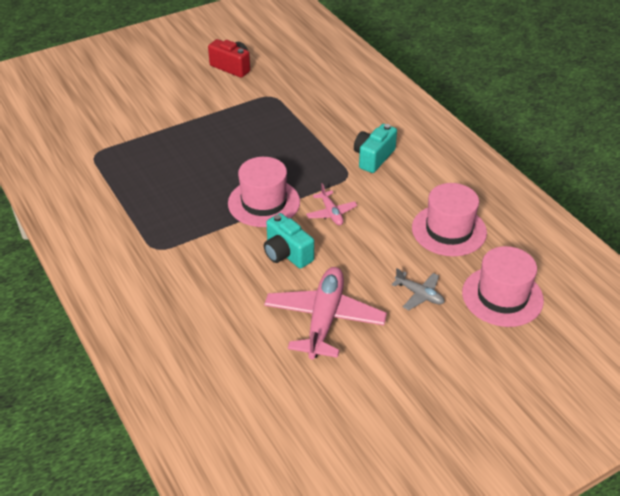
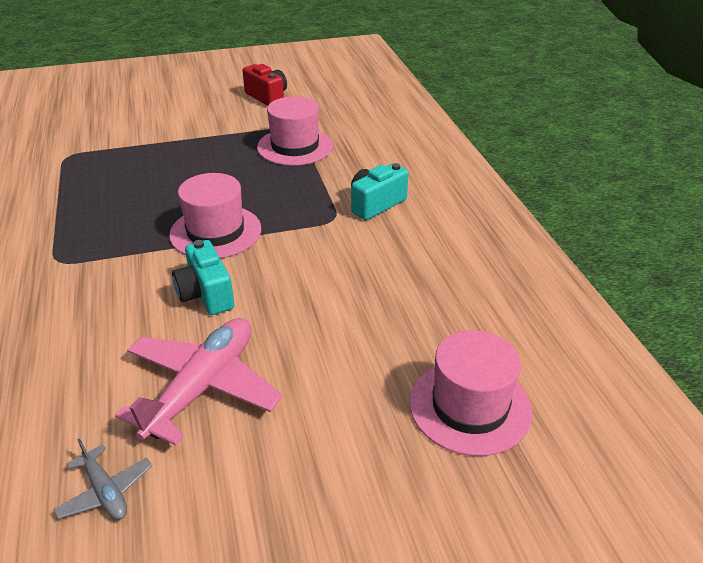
camera: 15 degrees right, 5 degrees down
(331, 213) = (289, 256): pink plane -> none
(419, 294) = (350, 380): grey plane -> grey plane (105, 491)
(449, 230) = (431, 303): pink hat -> pink hat (295, 146)

